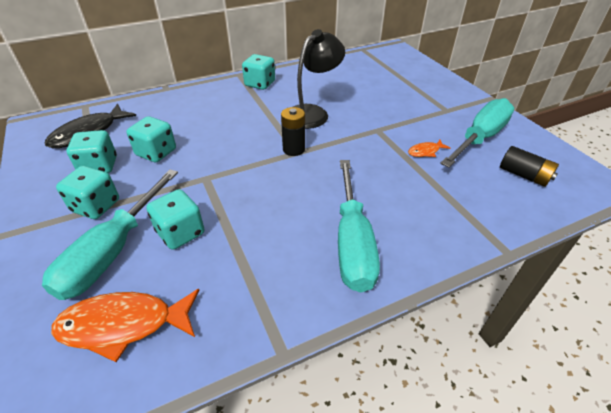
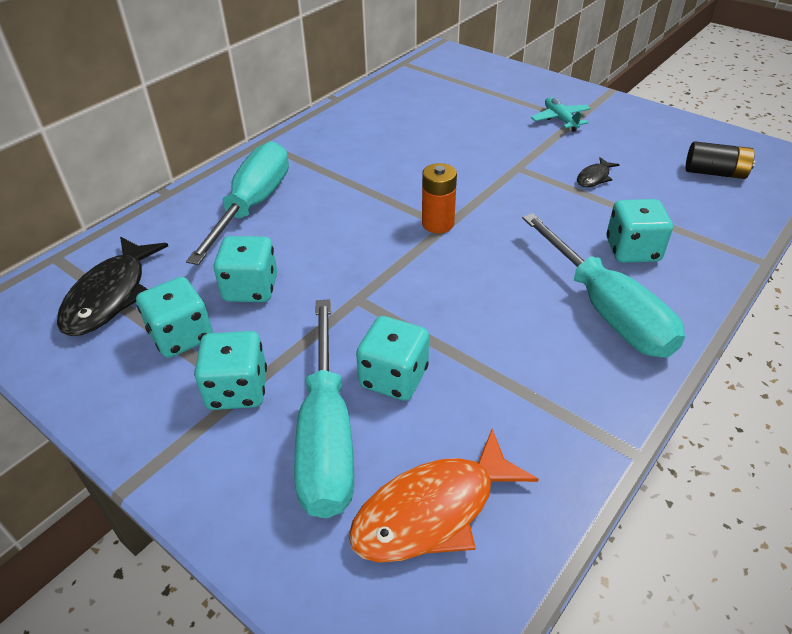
camera: 25 degrees left, 0 degrees up
(260, 84) = (307, 148): turquoise dice -> turquoise dice (632, 250)
(293, 149) = (438, 223): black battery -> orange battery
(313, 113) = (418, 168): black lamp -> none
(425, 151) = (594, 178): orange fish -> black fish
(435, 107) = (560, 119): none -> turquoise plane
(479, 138) = (638, 144): turquoise screwdriver -> turquoise screwdriver (253, 206)

